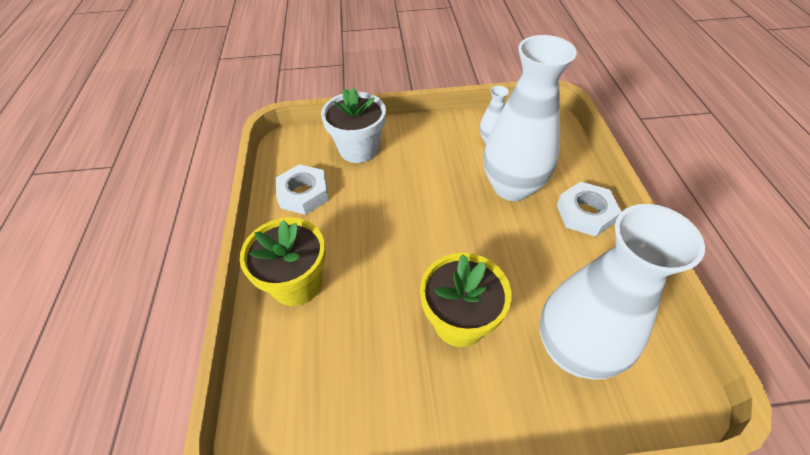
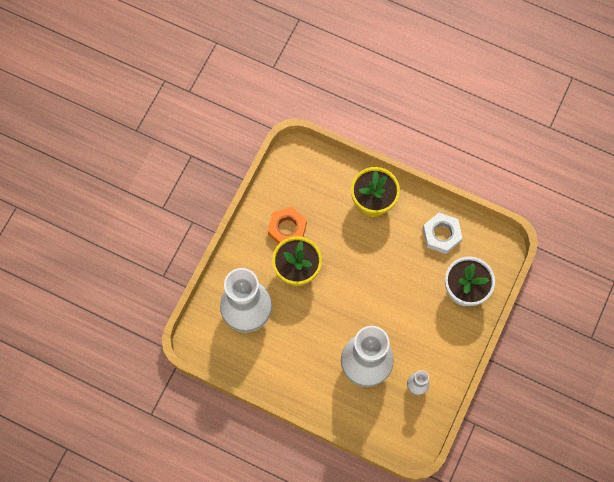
camera: 120 degrees right, 20 degrees up
(406, 374) = (287, 229): none -> orange nut
(585, 213) = (316, 393): white nut -> none

